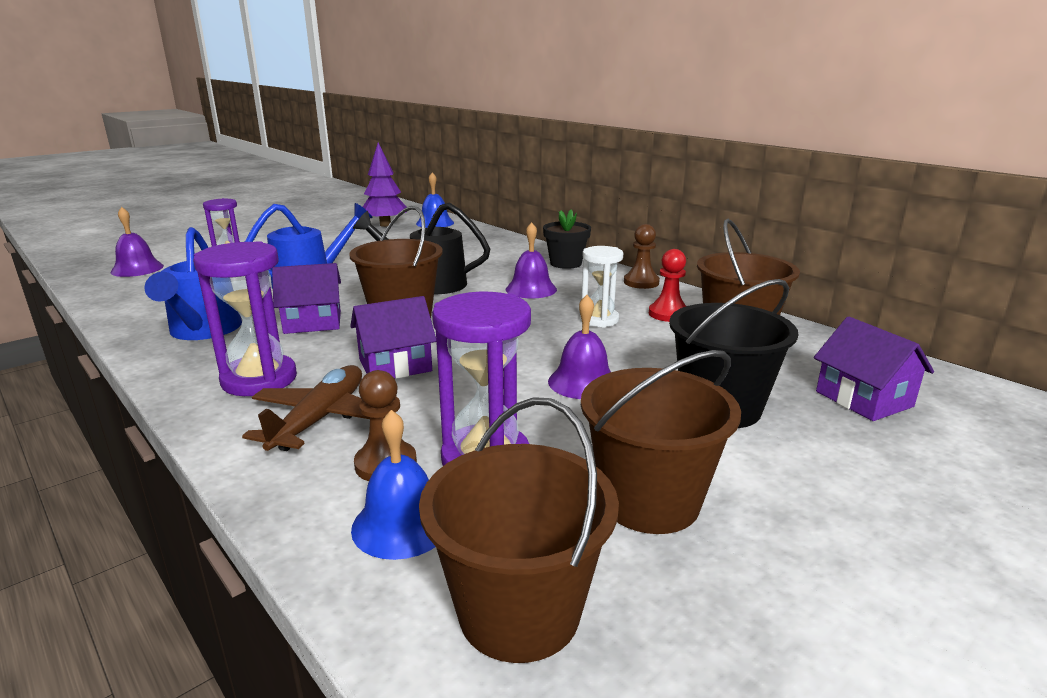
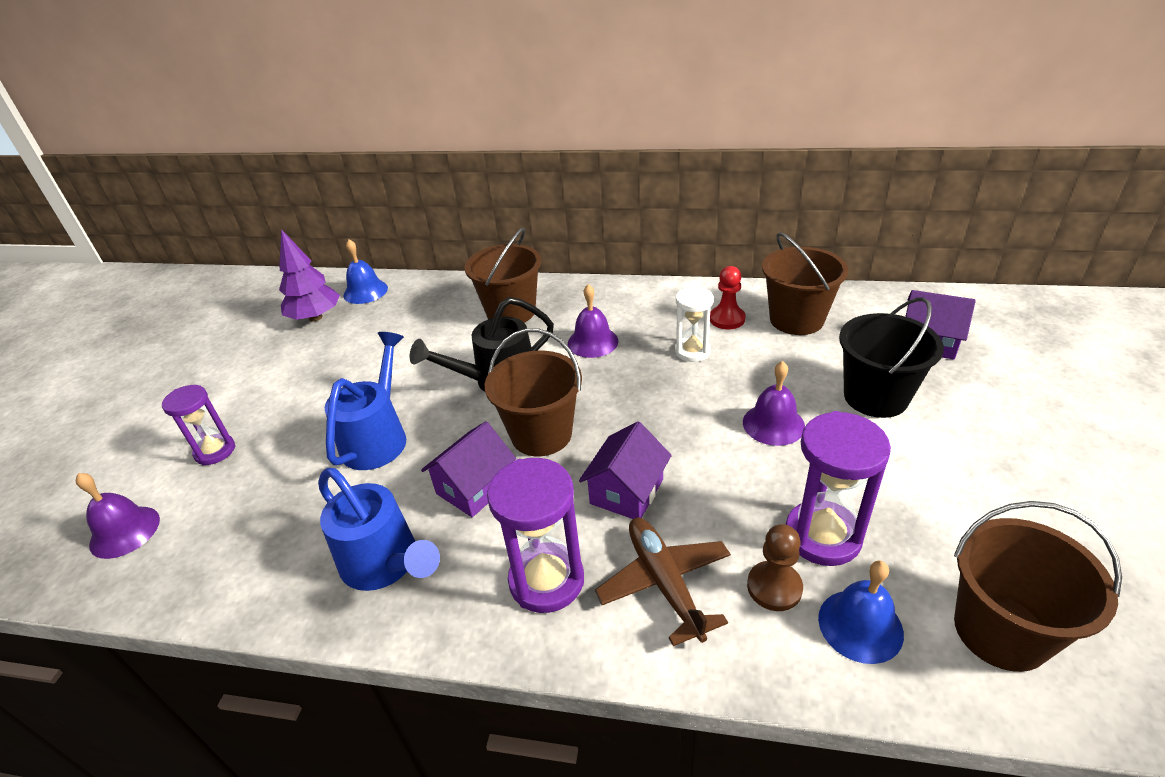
camera: 35 degrees left, 15 degrees up
(566, 263) = (572, 295): black flower pot -> none
(641, 282) = (661, 291): brown pawn -> none
(649, 501) = (944, 502): brown bucket -> brown bucket (511, 312)

